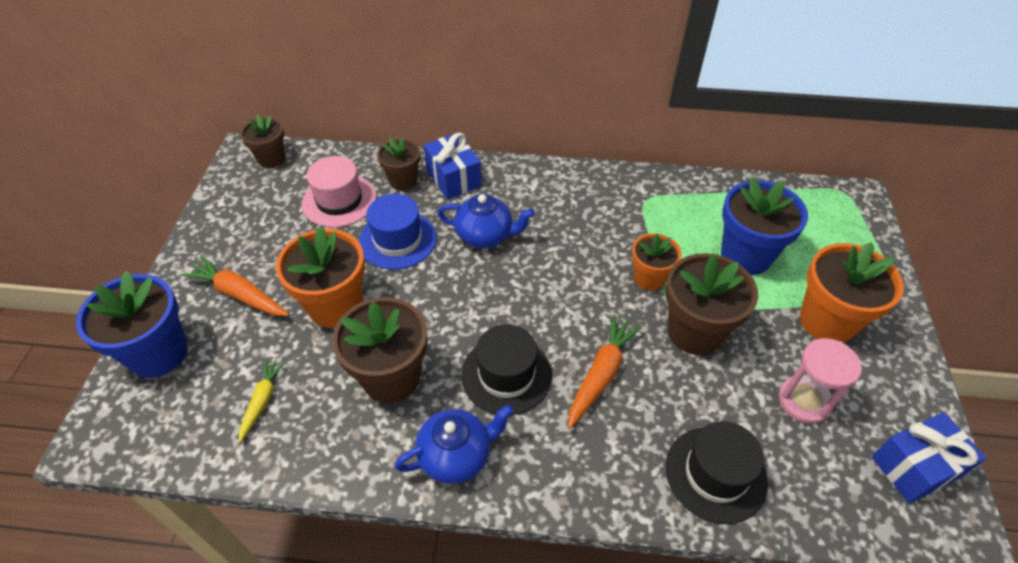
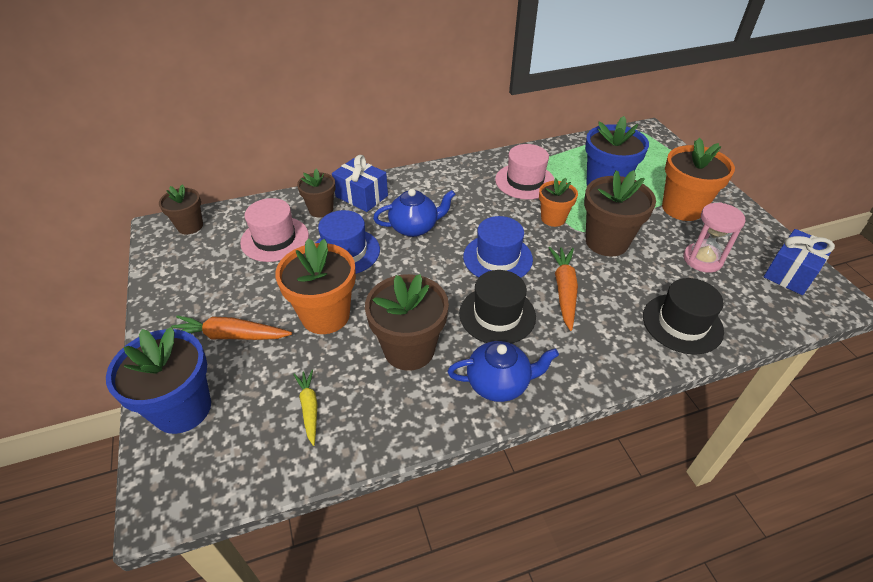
camera: 25 degrees left, 5 degrees down
(456, 455) = (499, 383): blue teapot -> blue teapot turned 45 degrees clockwise
(552, 305) = (497, 258): none -> blue hat
(648, 218) = (525, 181): none -> pink hat

